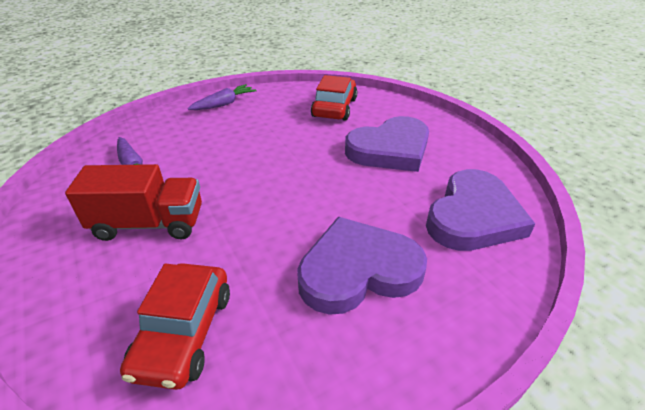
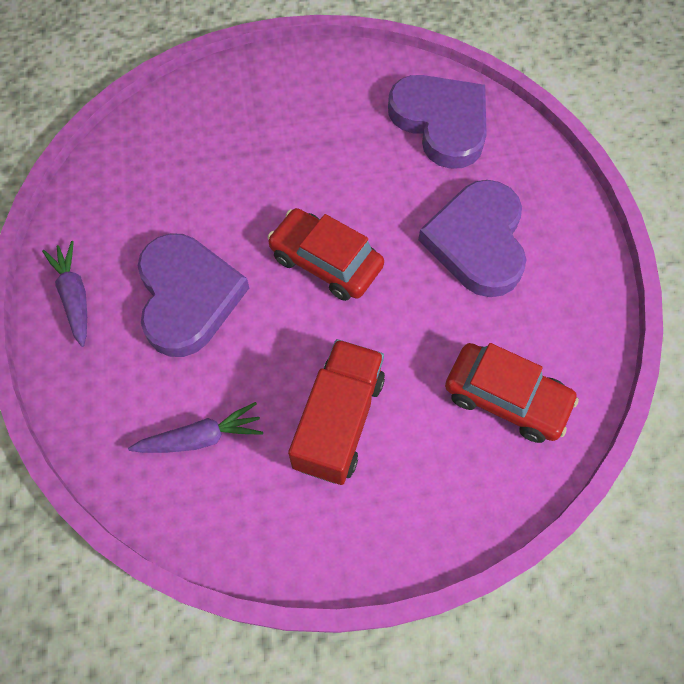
camera: 70 degrees left, 25 degrees up
(334, 108) = (167, 161): red car -> red car (326, 262)
(390, 149) = (299, 140): purple heart -> purple heart (188, 297)

